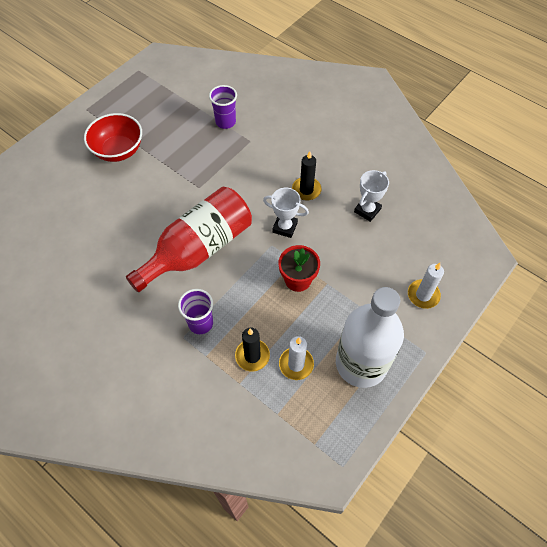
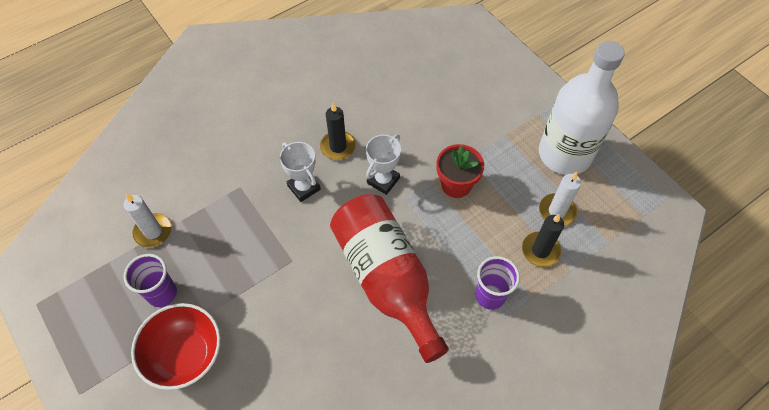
camera: 75 degrees left, 0 degrees up
(225, 122) = (195, 208): purple cup -> purple cup (162, 293)
(367, 210) = (385, 98): white trophy -> white trophy (304, 187)
(423, 295) = (500, 83): white candle -> white candle (153, 231)

